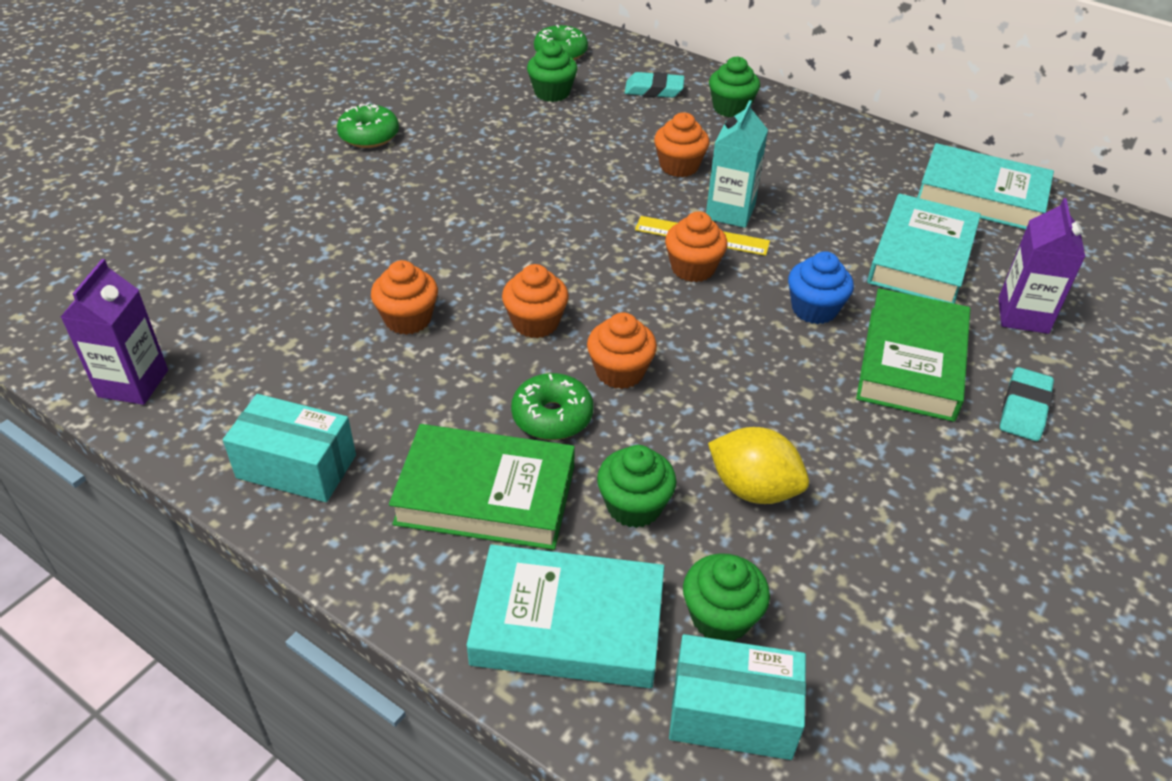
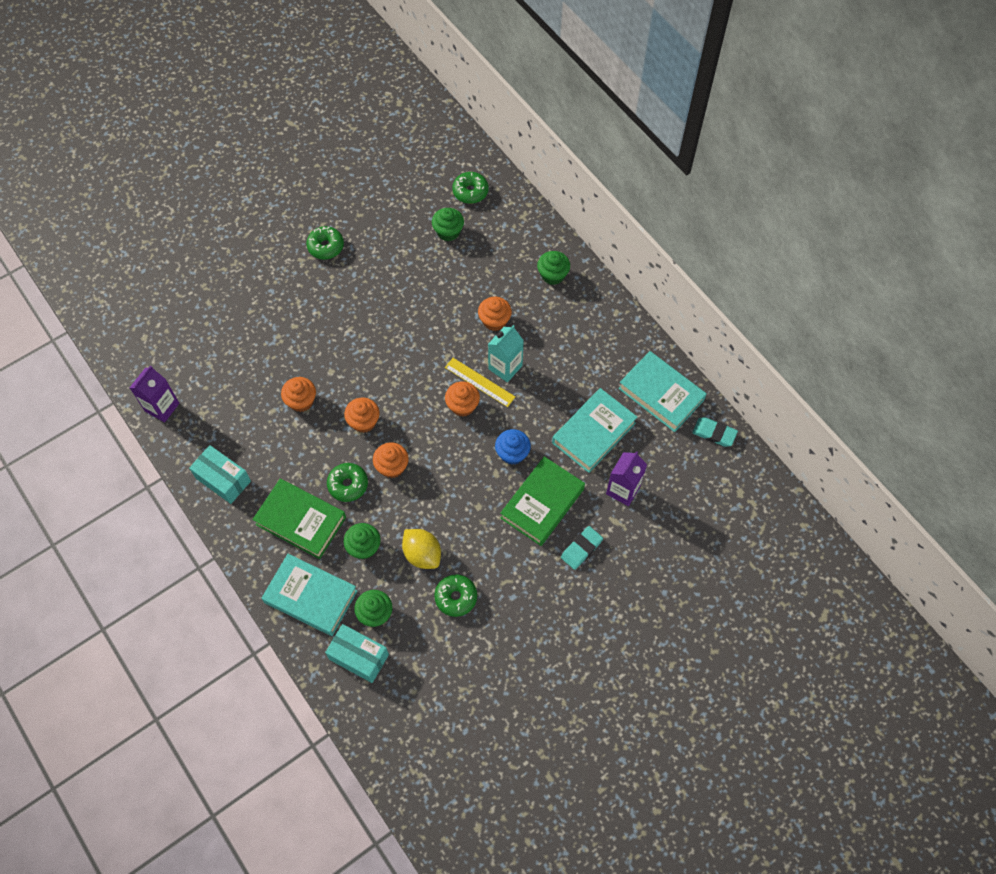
camera: 20 degrees right, 20 degrees up
(654, 90) = (513, 245): turquoise eraser -> turquoise eraser (714, 433)
(861, 542) = (456, 597): none -> green donut

